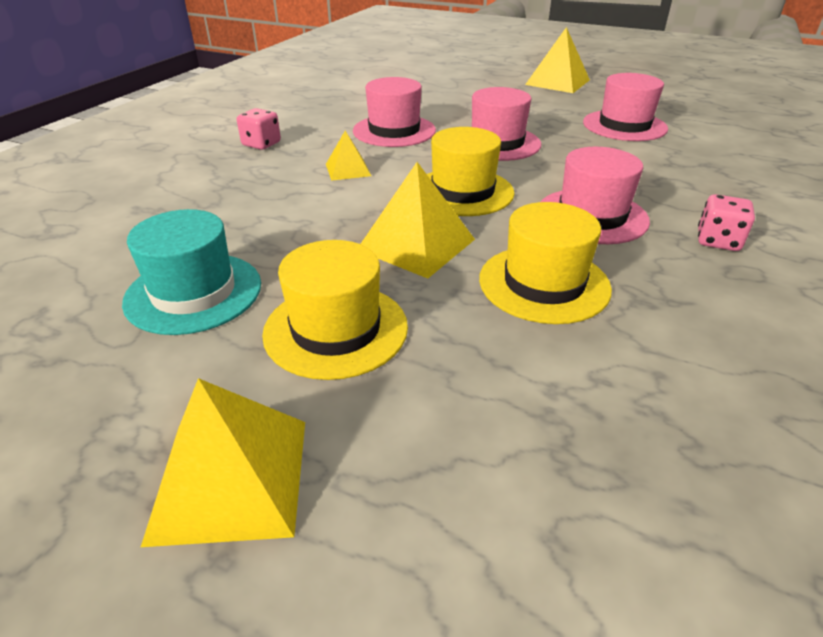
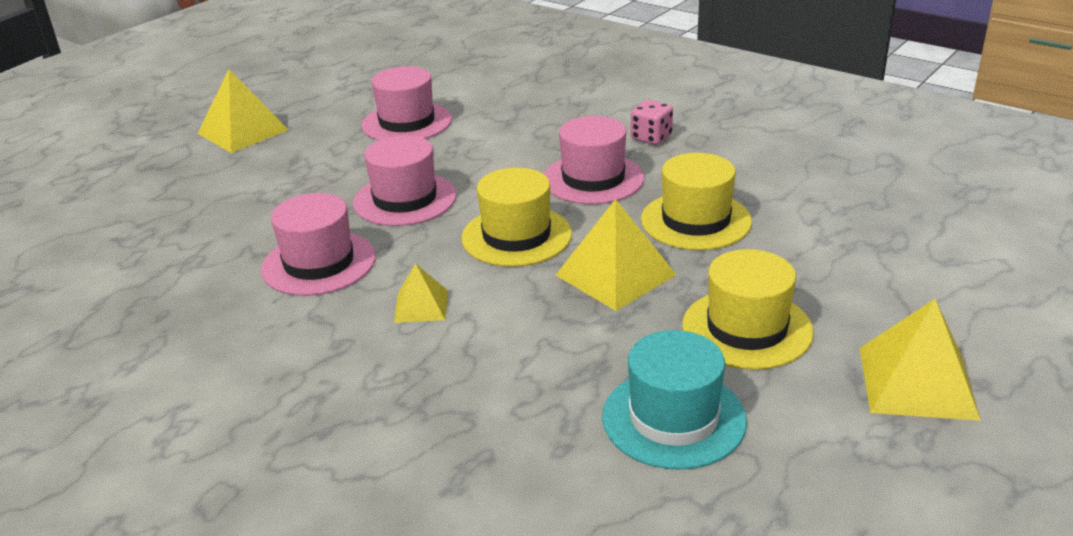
camera: 75 degrees left, 5 degrees down
(261, 144) = (288, 378): pink dice -> none

